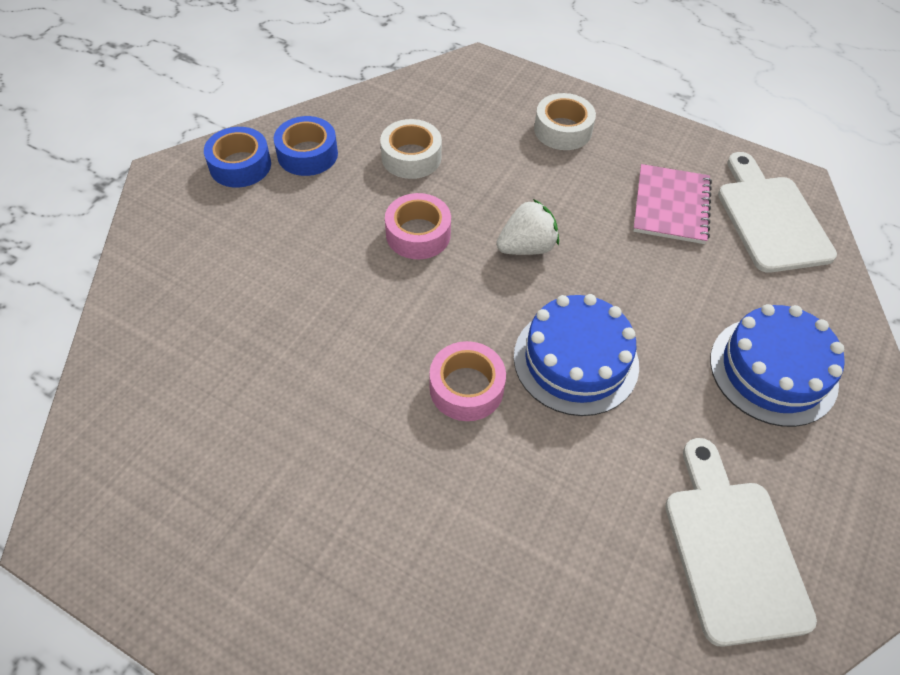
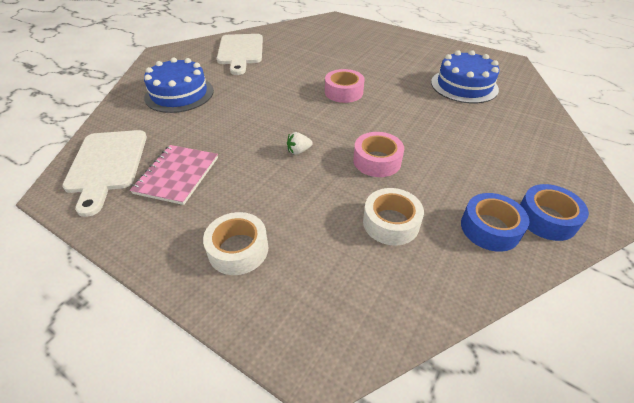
camera: 175 degrees left, 10 degrees down
(526, 247) = (298, 151): white strawberry -> white strawberry, size x0.59
(576, 360) = (283, 100): blue cake -> blue cake (464, 85)

